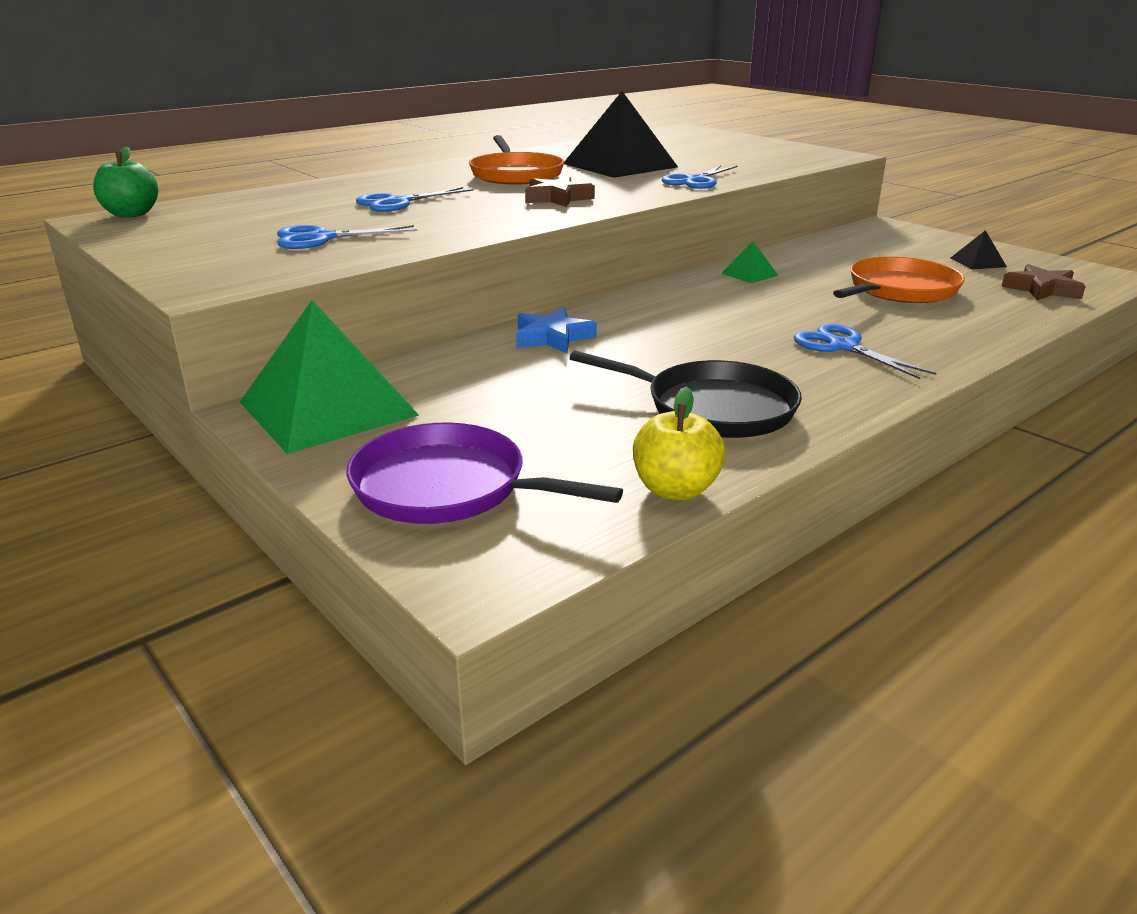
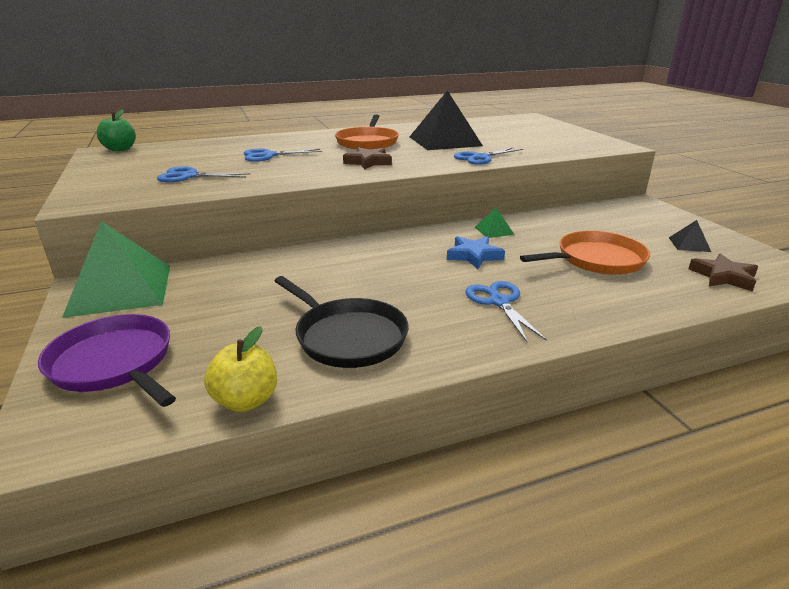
camera: 20 degrees right, 0 degrees up
(552, 337) = (306, 260): blue star -> blue star (474, 256)

